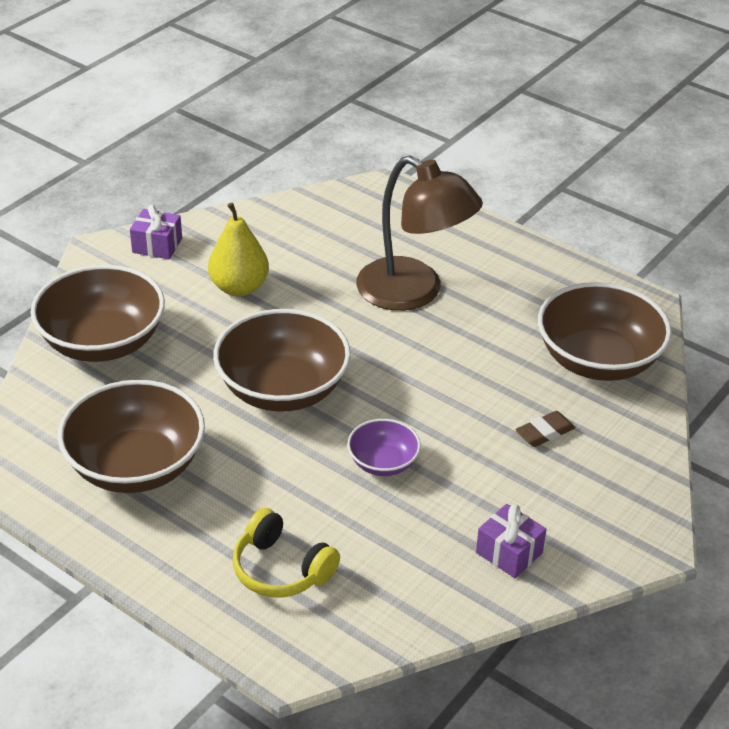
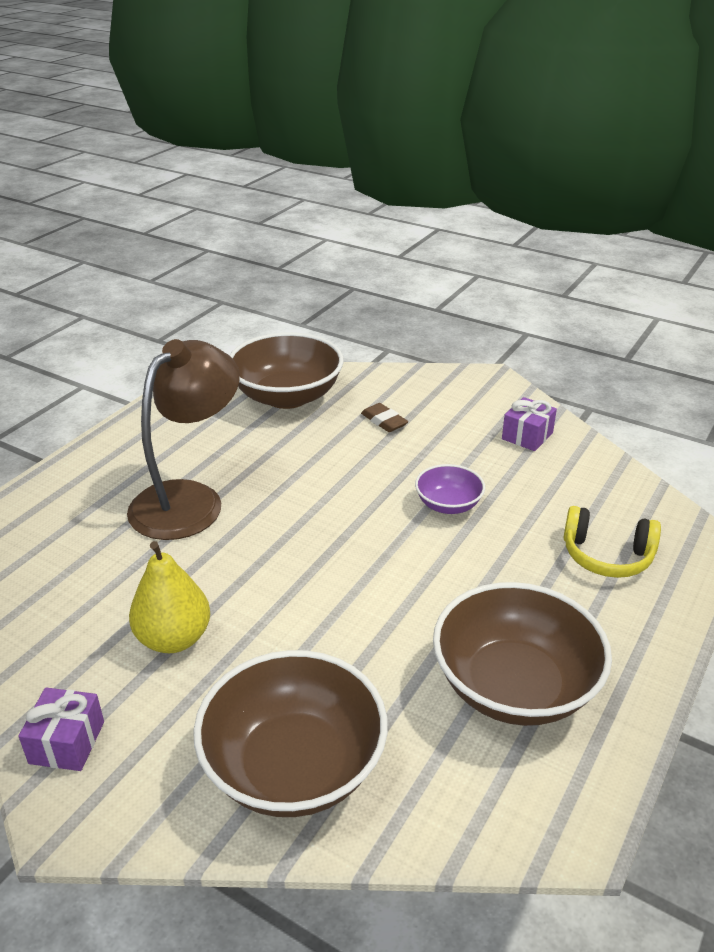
camera: 95 degrees left, 5 degrees down
(281, 569) = (607, 556): yellow headphones -> yellow headphones turned 75 degrees clockwise
(283, 389) = (359, 580): brown bowl -> none

